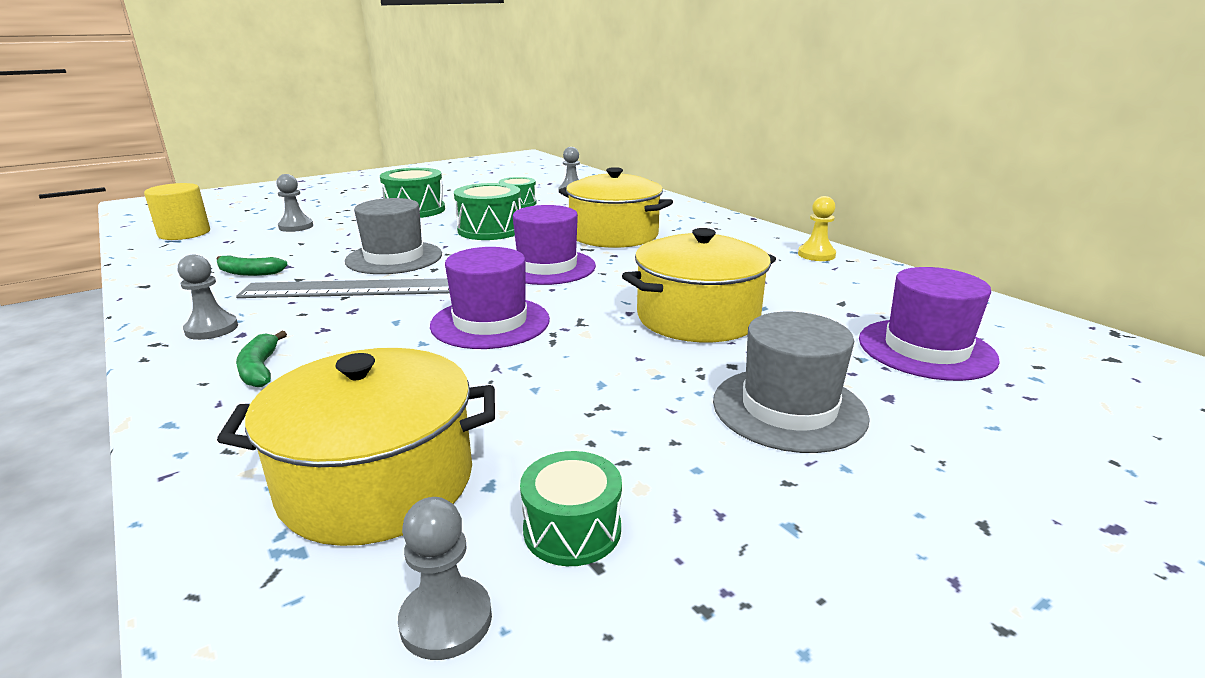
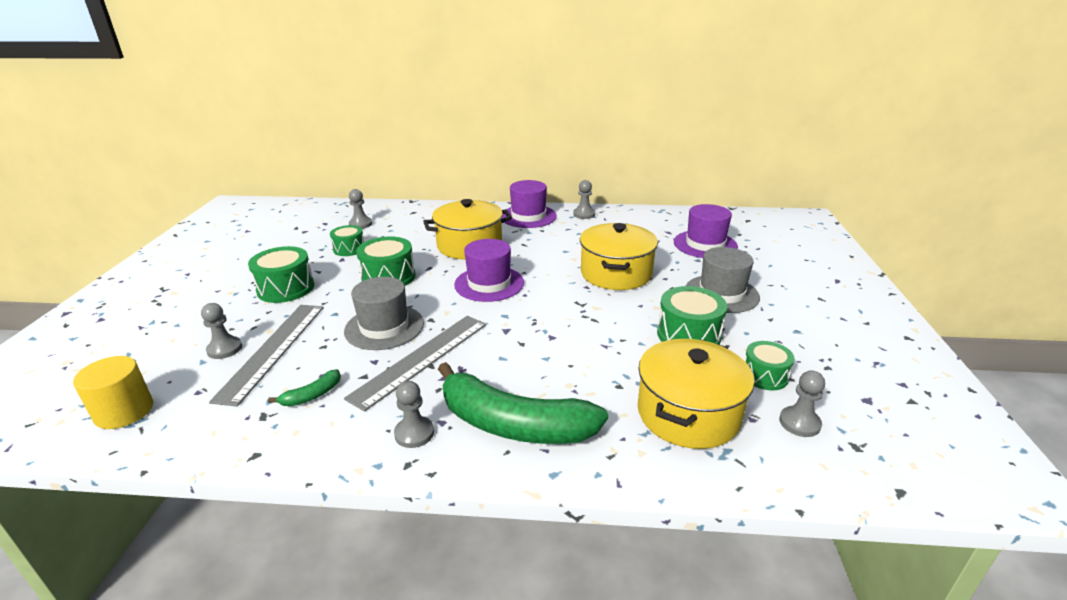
camera: 50 degrees left, 5 degrees up
(260, 369) = (513, 424): green banana -> green banana, size x2.44
(310, 239) = (273, 350): none -> grey ruler
(490, 322) = (547, 328): purple hat -> purple hat (528, 216)
(609, 417) = (688, 335): none -> green drum
(816, 255) = (584, 214): yellow pawn -> grey pawn

